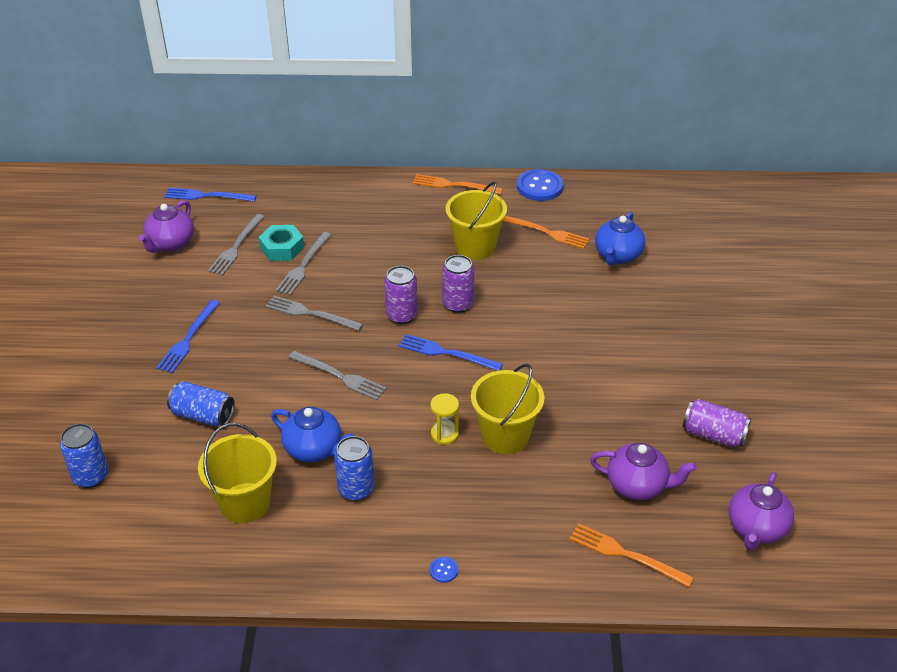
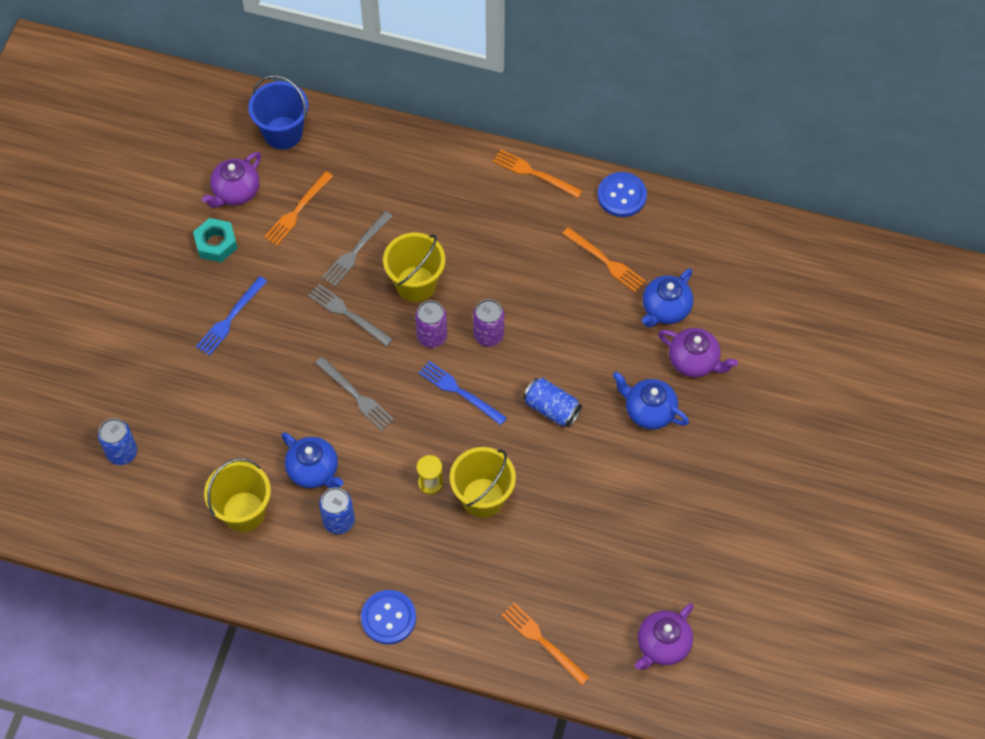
camera: 15 degrees right, 20 degrees up
(203, 415) = (227, 410): blue can -> blue can (551, 408)
(207, 196) = (283, 133): blue fork -> blue bucket
(236, 247) = (297, 210): grey fork -> orange fork
(282, 248) = (341, 223): turquoise nut -> turquoise nut (216, 243)
(443, 570) = (388, 618): blue button -> blue button, size x2.27
(475, 247) = (528, 265): yellow bucket -> yellow bucket (416, 284)
(638, 485) = (579, 578): purple teapot -> purple teapot (694, 361)
(640, 332) = (648, 411): none -> blue teapot
(713, 435) = (668, 542): purple can -> none

